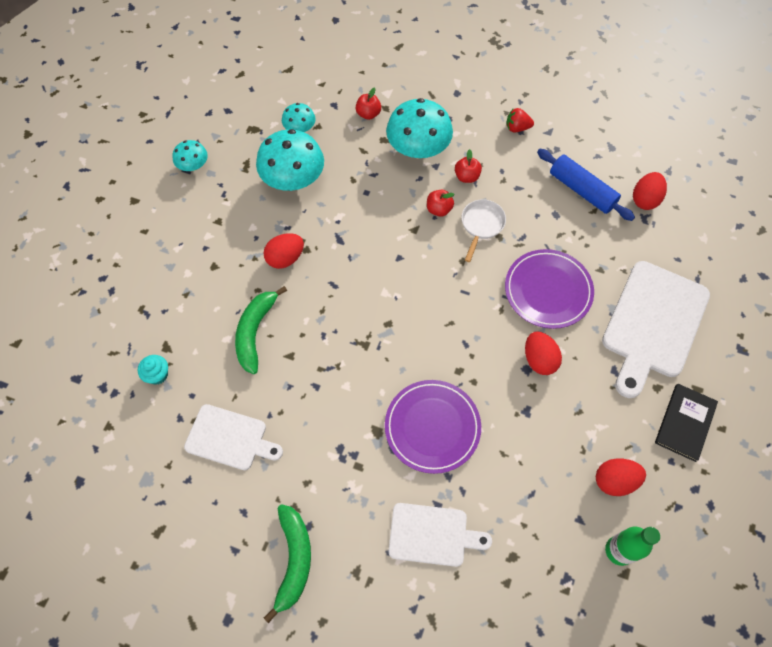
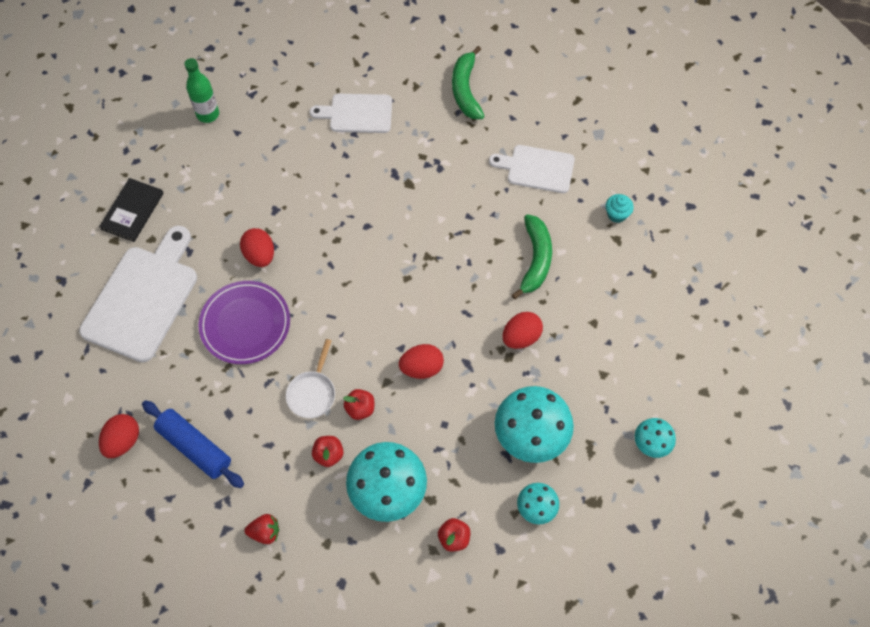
camera: 175 degrees right, 0 degrees up
(432, 427) = (360, 190): purple plate -> none
(614, 481) = (203, 162): red egg -> red egg (421, 368)

